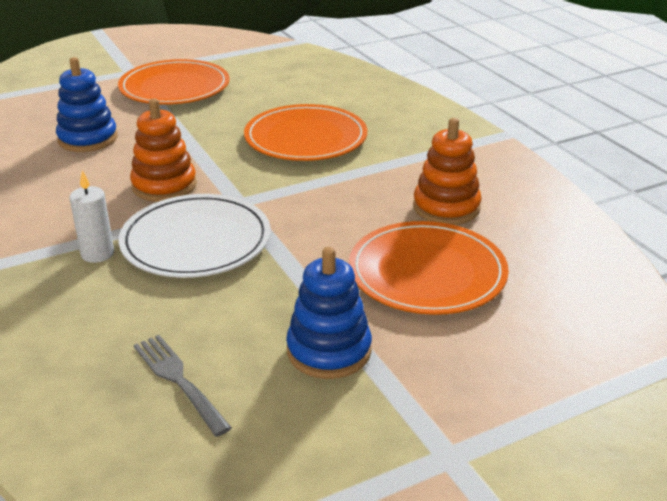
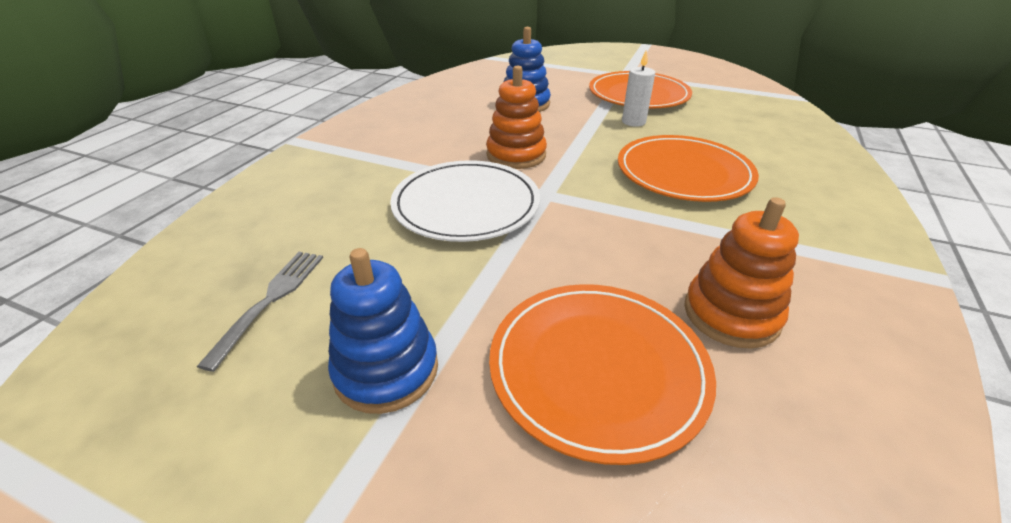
camera: 50 degrees right, 5 degrees up
(97, 254) = (399, 177): white candle -> white candle (633, 122)

